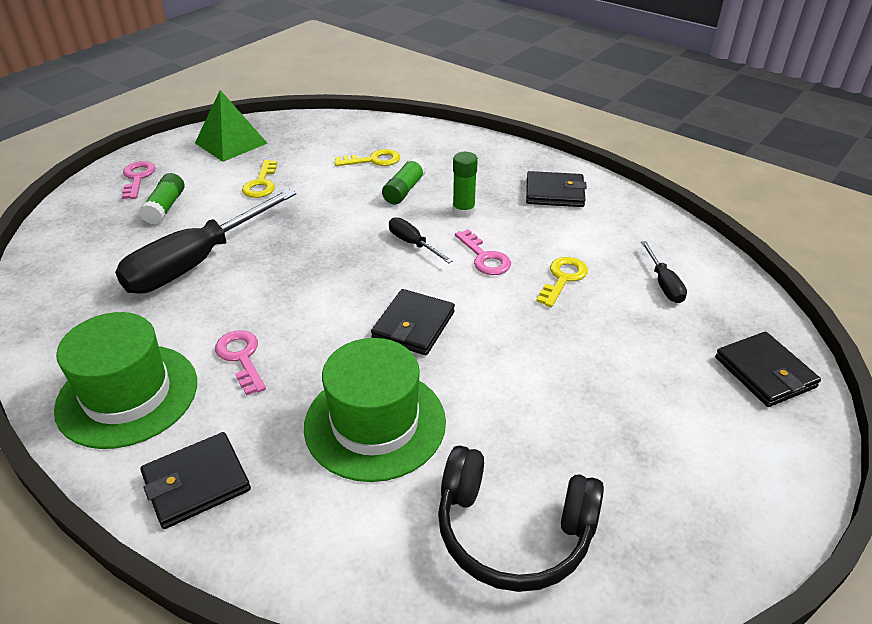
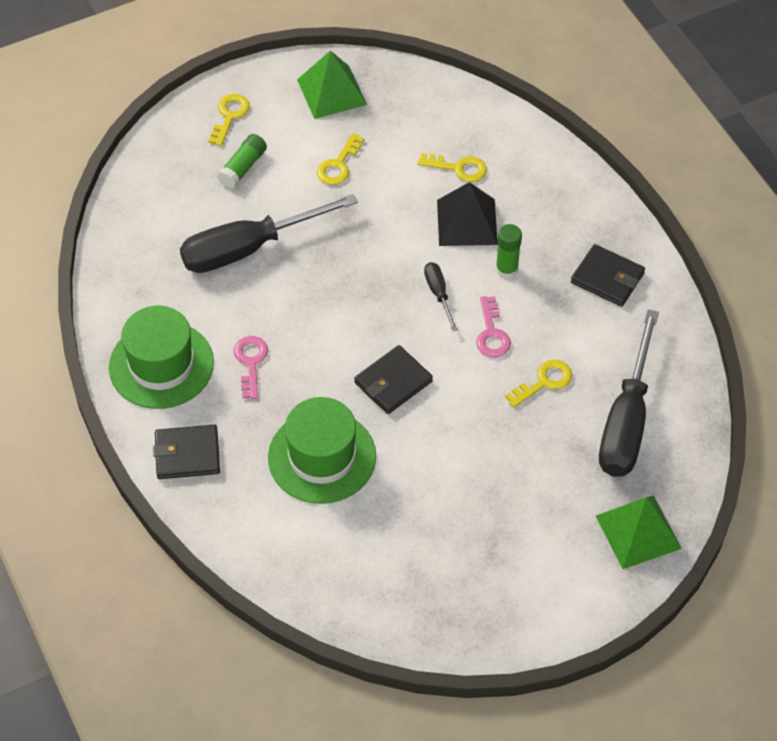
camera: 25 degrees right, 15 degrees up
(137, 178) = (229, 116): pink key -> yellow key
(404, 190) = (466, 222): green glue stick -> black pyramid
(513, 531) = (371, 569): black headphones -> none
(663, 284) = (627, 420): black screwdriver -> black screwdriver, size x2.25
(764, 372) = (638, 531): black wallet -> green pyramid

